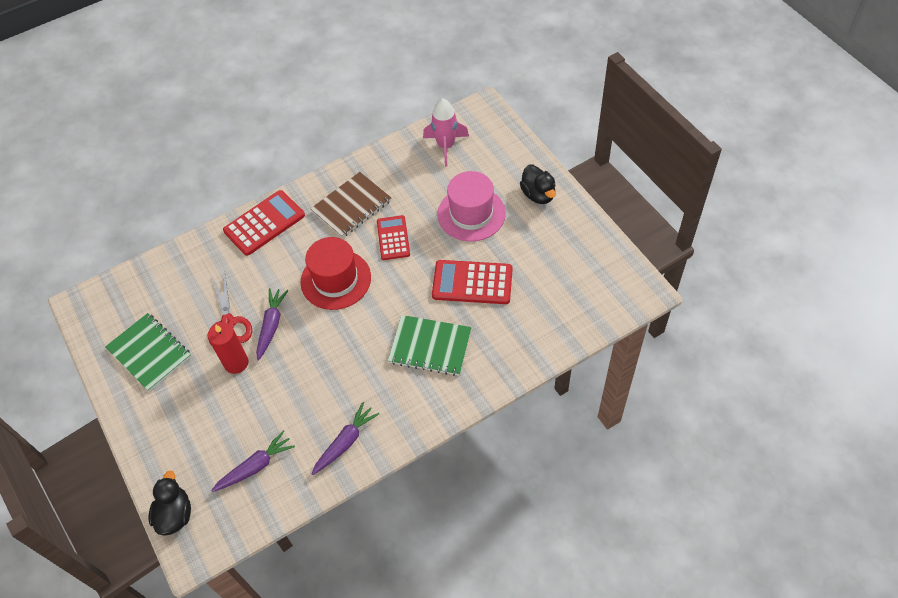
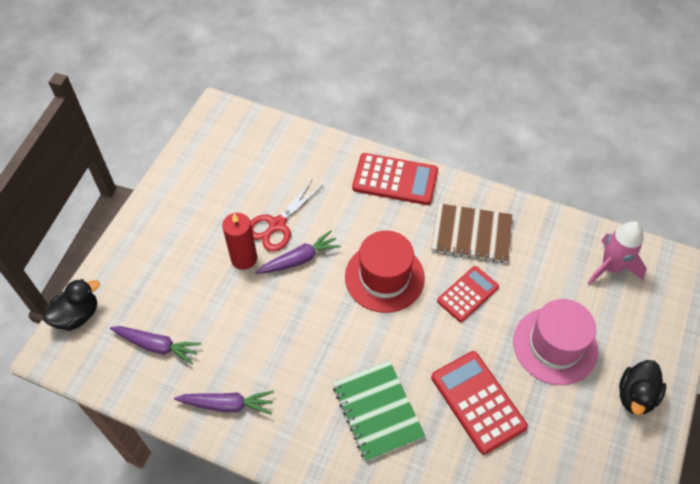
camera: 50 degrees right, 0 degrees up
(149, 353) = (208, 189): green notebook -> none

